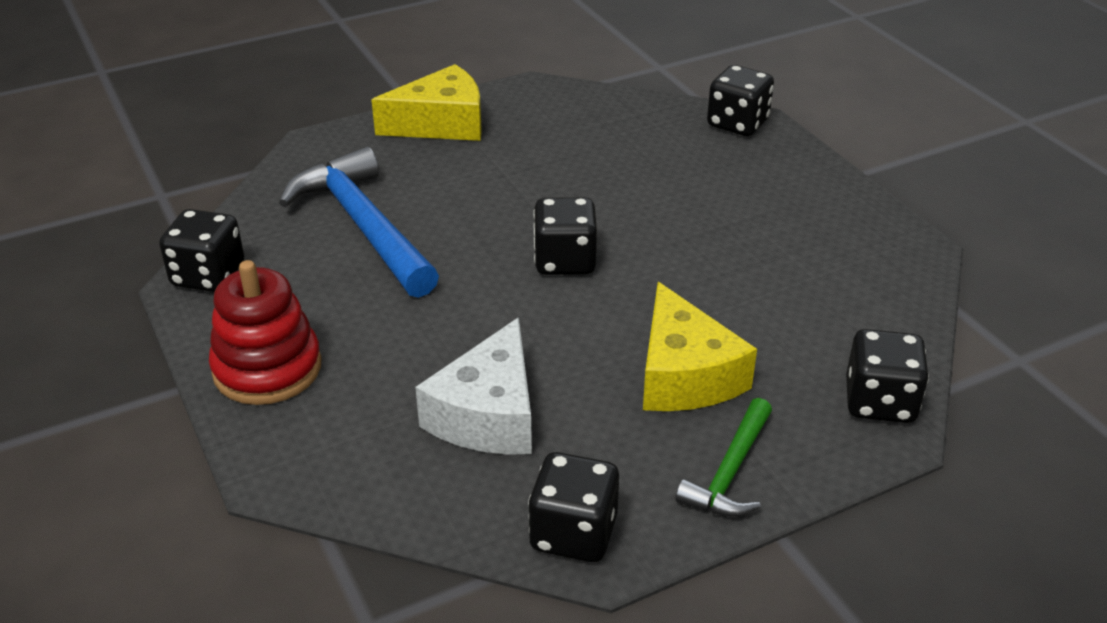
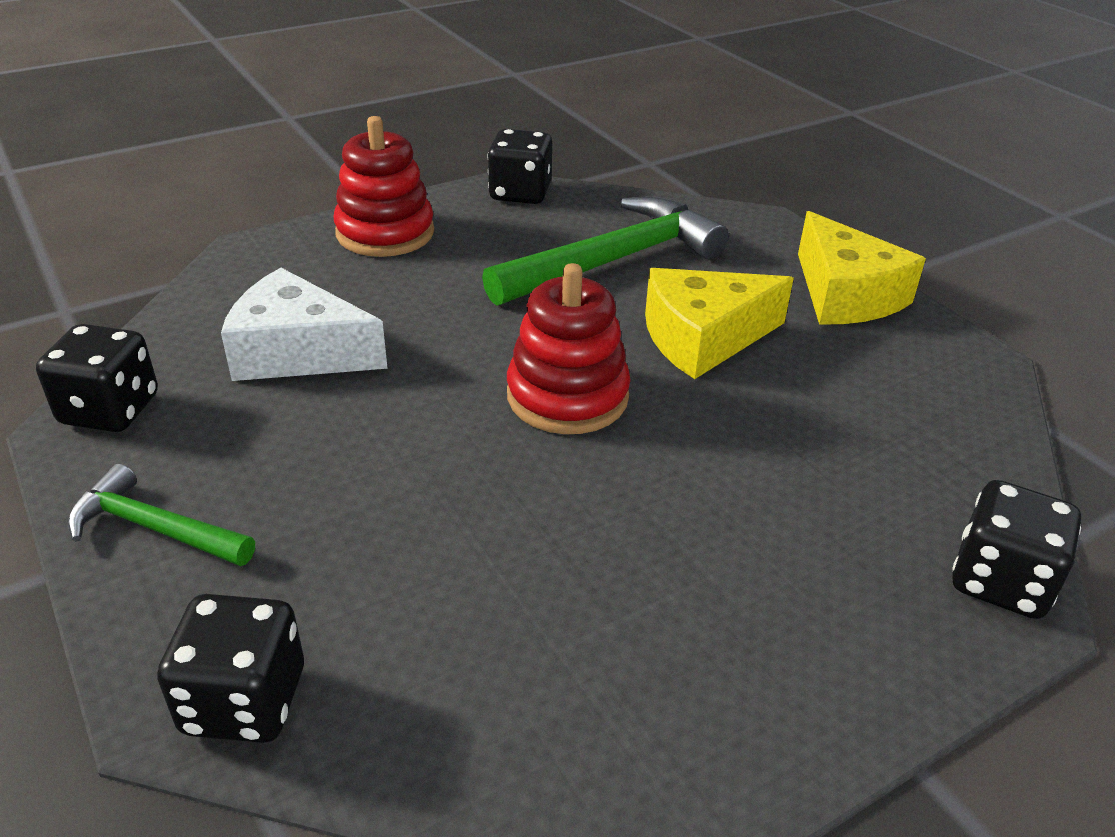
camera: 85 degrees right, 0 degrees up
(363, 226) = (613, 261): blue hammer -> green hammer
(564, 261) = (567, 396): black dice -> red stacking toy
(684, 374) = (338, 495): yellow cheese -> yellow cheese (703, 338)

